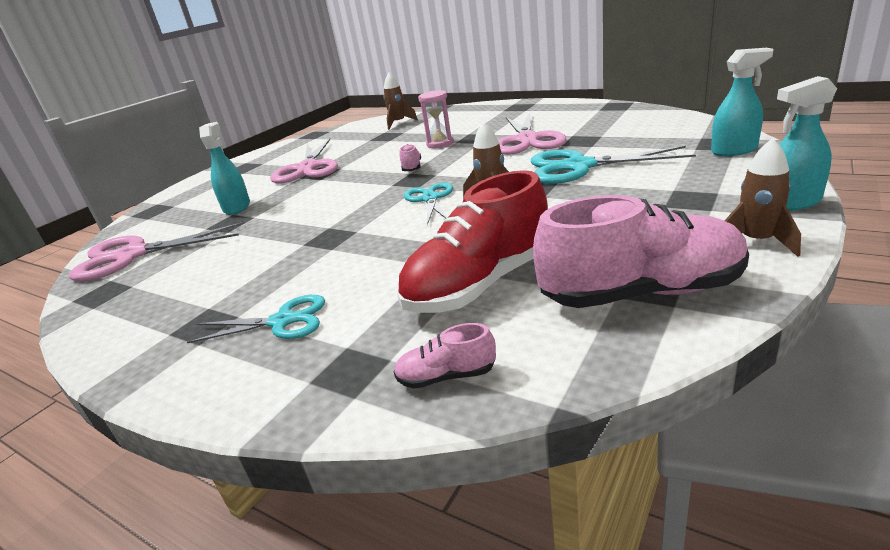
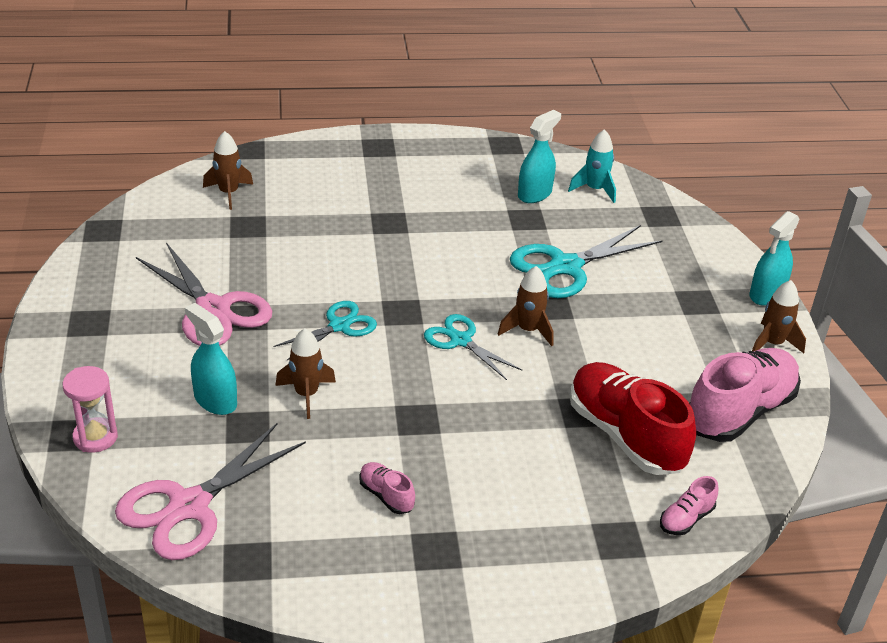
camera: 45 degrees left, 10 degrees up
(282, 321) = (507, 521): turquoise scissors -> turquoise scissors (339, 326)
(286, 212) = (306, 394): none -> brown rocket
(412, 168) = (373, 291): pink shoe -> pink shoe (386, 495)
(440, 144) = (355, 239): pink hourglass -> pink hourglass (95, 437)
(480, 284) = (625, 435): red shoe -> red shoe turned 135 degrees clockwise
(527, 140) = (464, 222): pink scissors -> none
(666, 127) = (595, 189): none -> turquoise rocket
(734, 150) = (682, 226): turquoise spray bottle -> turquoise spray bottle (534, 194)

